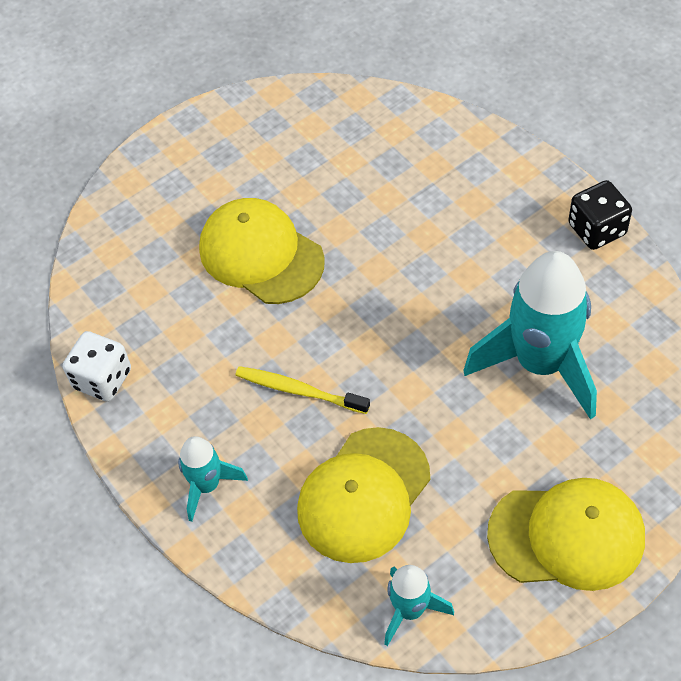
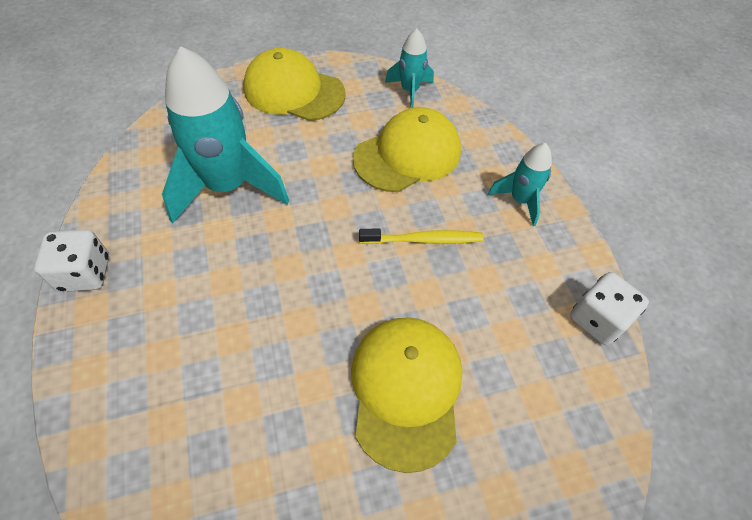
camera: 165 degrees left, 0 degrees up
(261, 254) = (406, 390): yellow cap -> yellow cap turned 150 degrees counterclockwise
(299, 391) = (423, 240): yellow toothbrush -> yellow toothbrush turned 45 degrees counterclockwise
(597, 229) = (85, 273): black dice -> white dice

